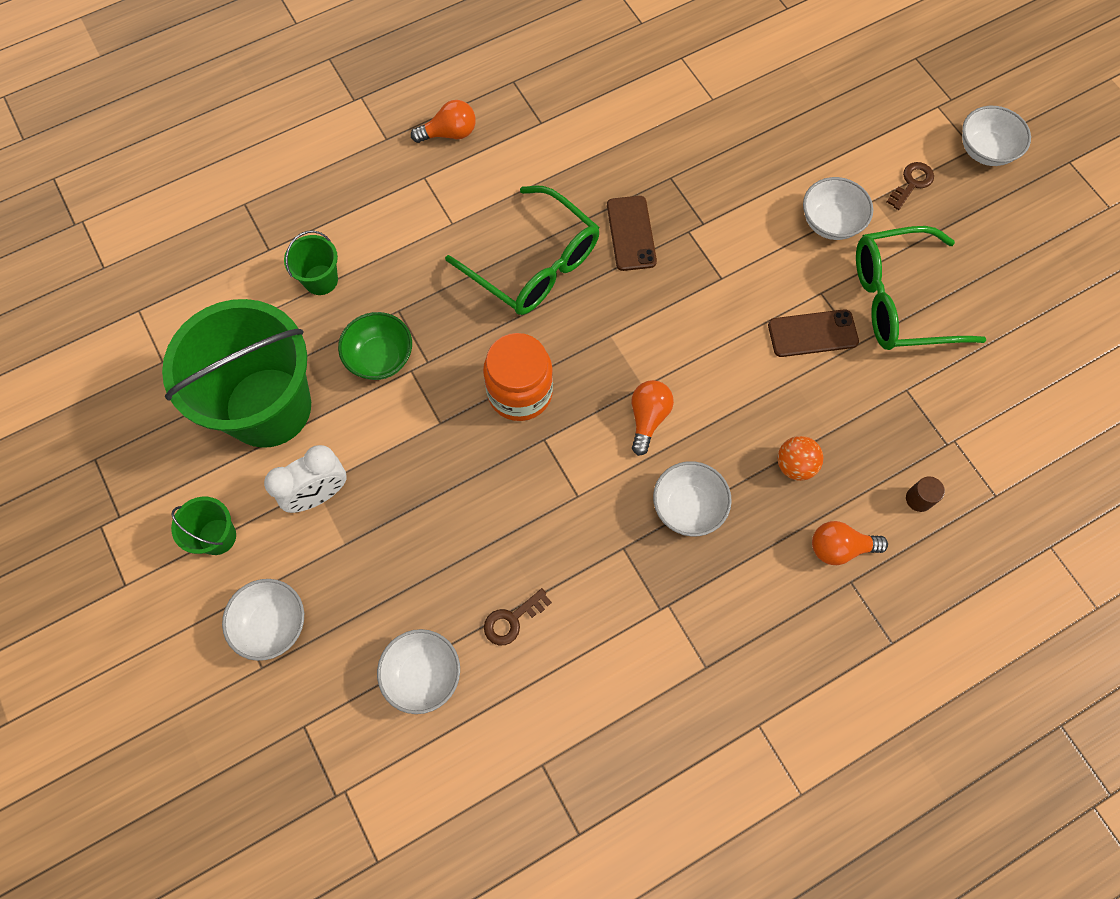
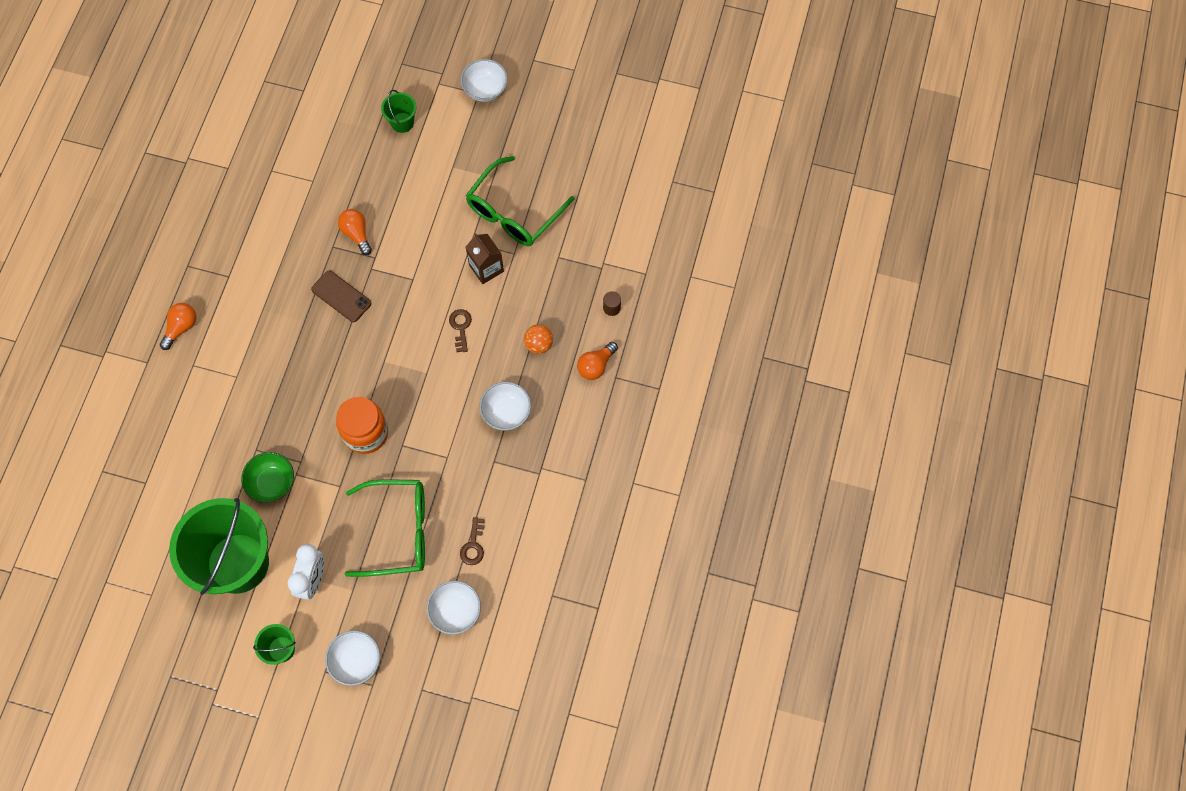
camera: 45 degrees left, 0 degrees up
(321, 280) = (194, 472): green bucket -> green bucket (402, 122)
(534, 264) = (305, 359): green glasses -> green glasses (398, 531)
(648, 418) = (444, 386): orange light bulb -> orange light bulb (356, 234)
(812, 333) = (486, 268): brown phone -> brown carton
(830, 222) = (441, 199): white bowl -> none
(912, 183) = (464, 140): brown key -> brown key (460, 327)

